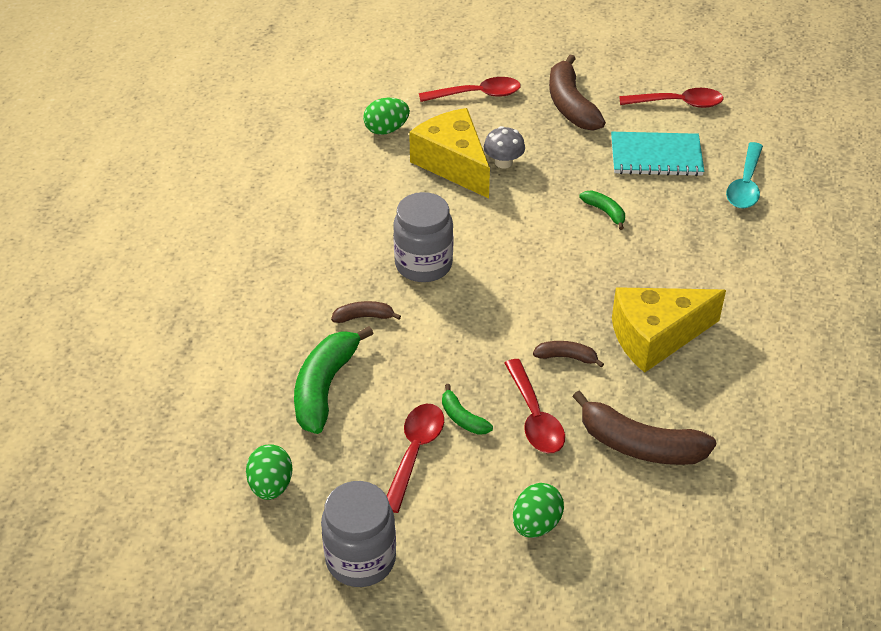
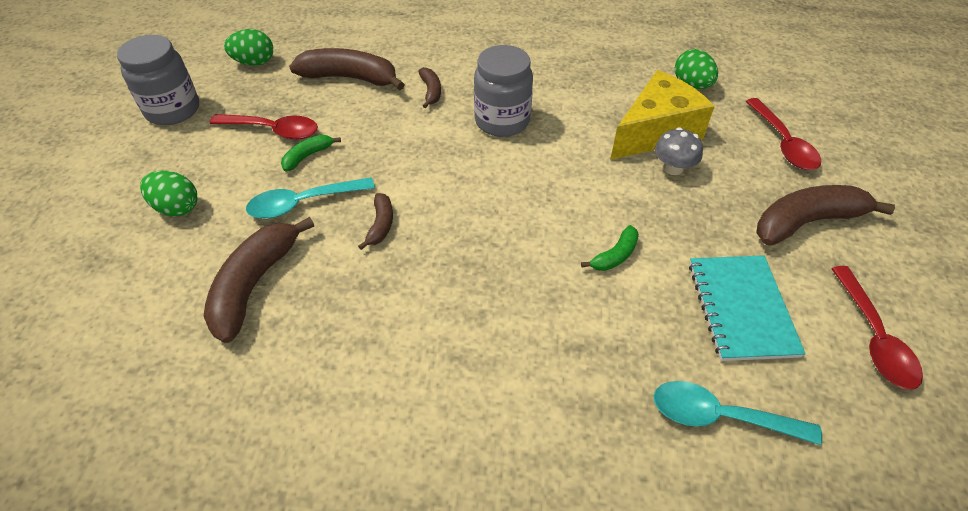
camera: 85 degrees right, 5 degrees up
(324, 388) = (350, 78): green banana -> brown banana
(534, 417) = (303, 203): red spoon -> turquoise spoon
(656, 337) = (410, 301): yellow cheese -> none

